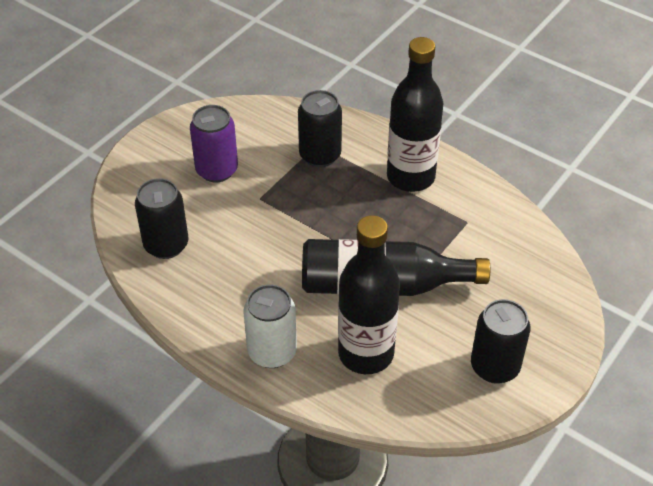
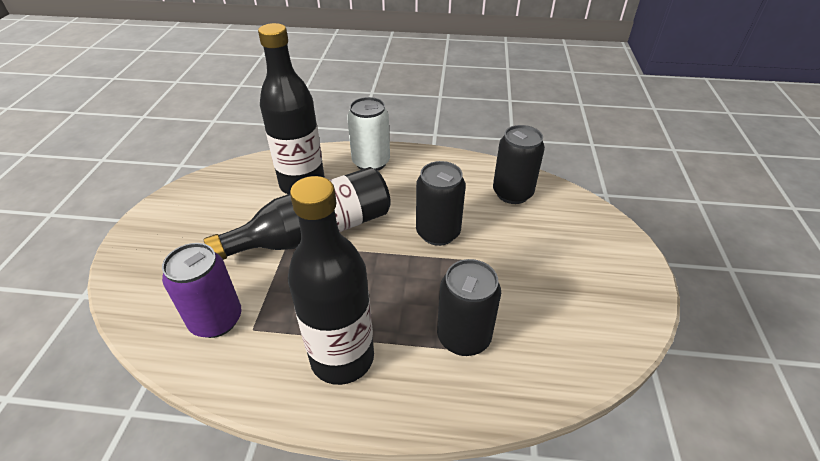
camera: 150 degrees right, 5 degrees down
(217, 170) = (546, 270): purple can -> purple can (216, 320)
(495, 367) = (194, 211): black can -> black can (438, 233)

